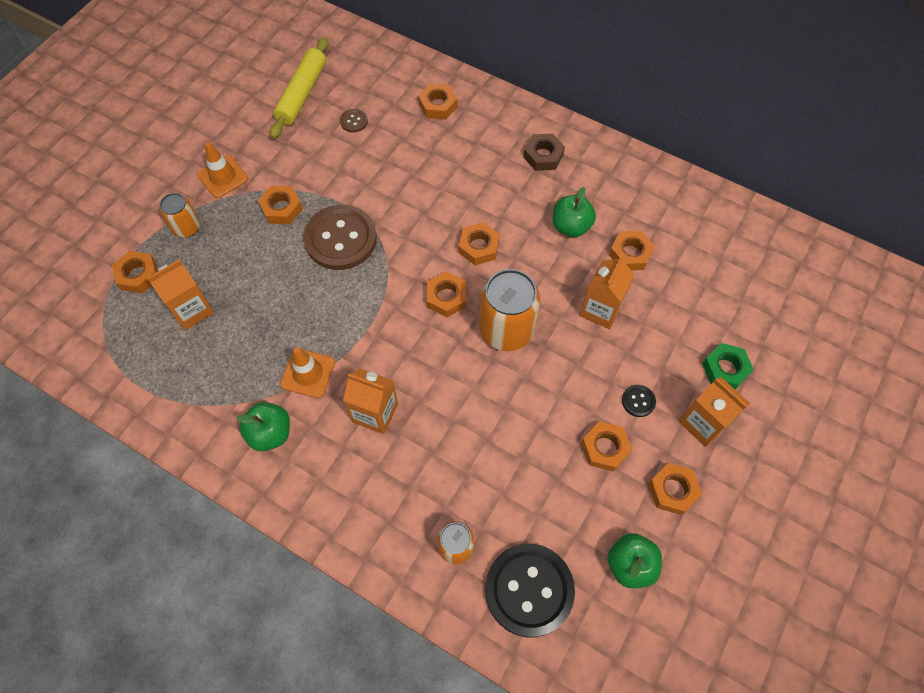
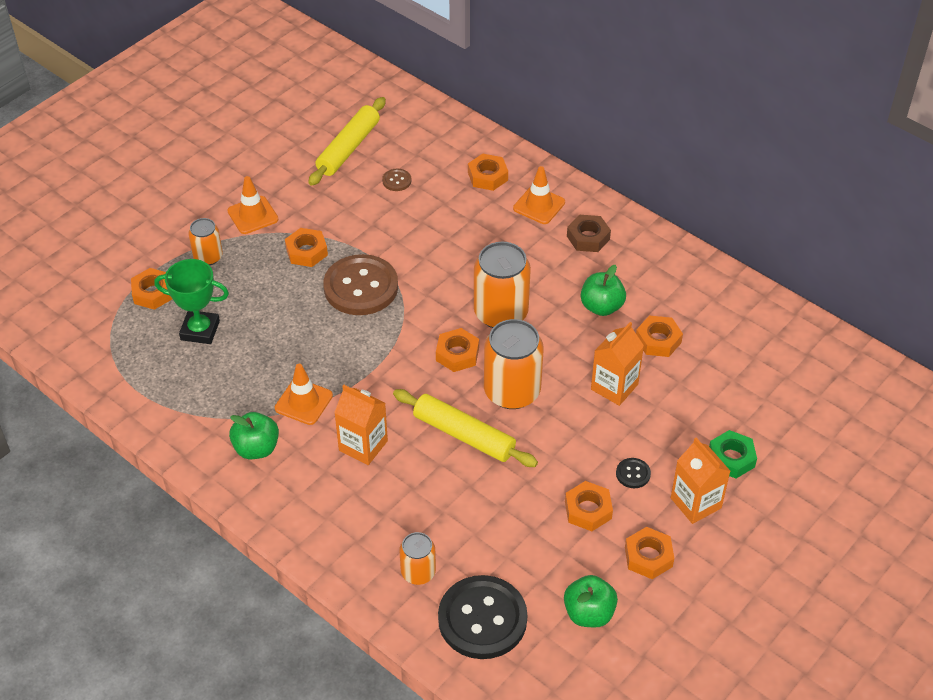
camera: 10 degrees right, 15 degrees down
(192, 310) = (200, 330): orange carton -> green trophy
(470, 385) = (464, 435): none -> yellow rolling pin
(478, 247) = (501, 313): orange nut -> orange can
(491, 129) = (539, 205): none -> orange traffic cone

